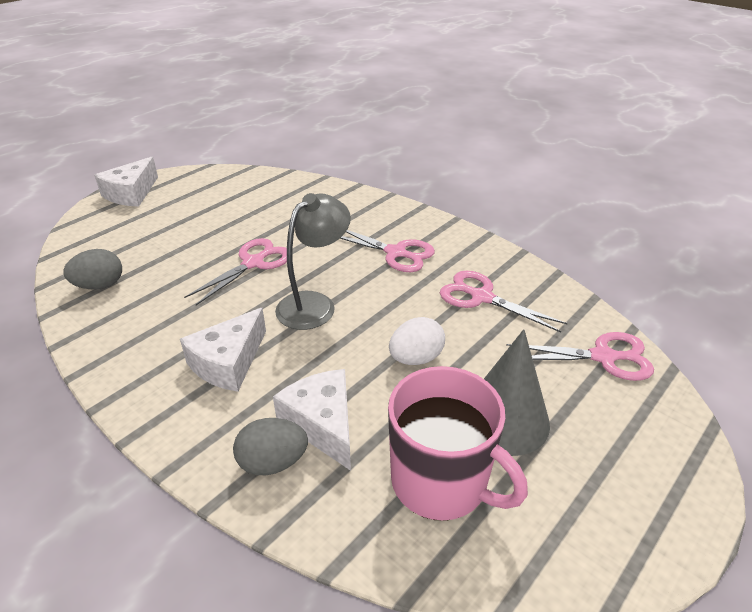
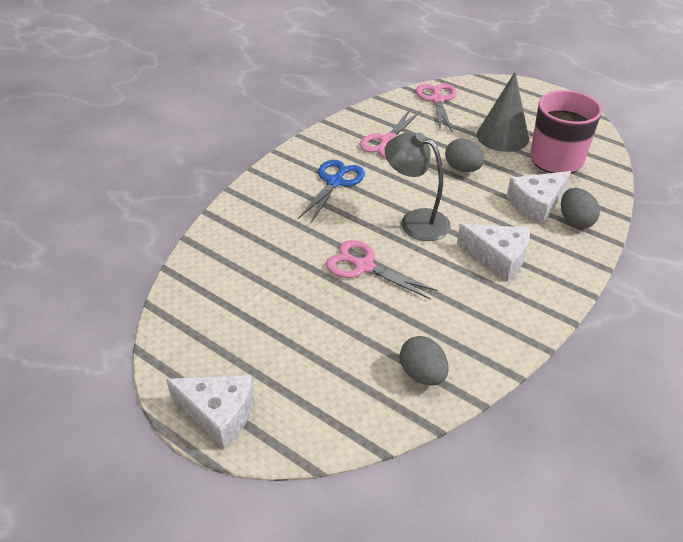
camera: 95 degrees left, 5 degrees up
(396, 253) = (335, 182): pink scissors -> blue scissors
(416, 358) = (462, 169): white egg -> grey egg

